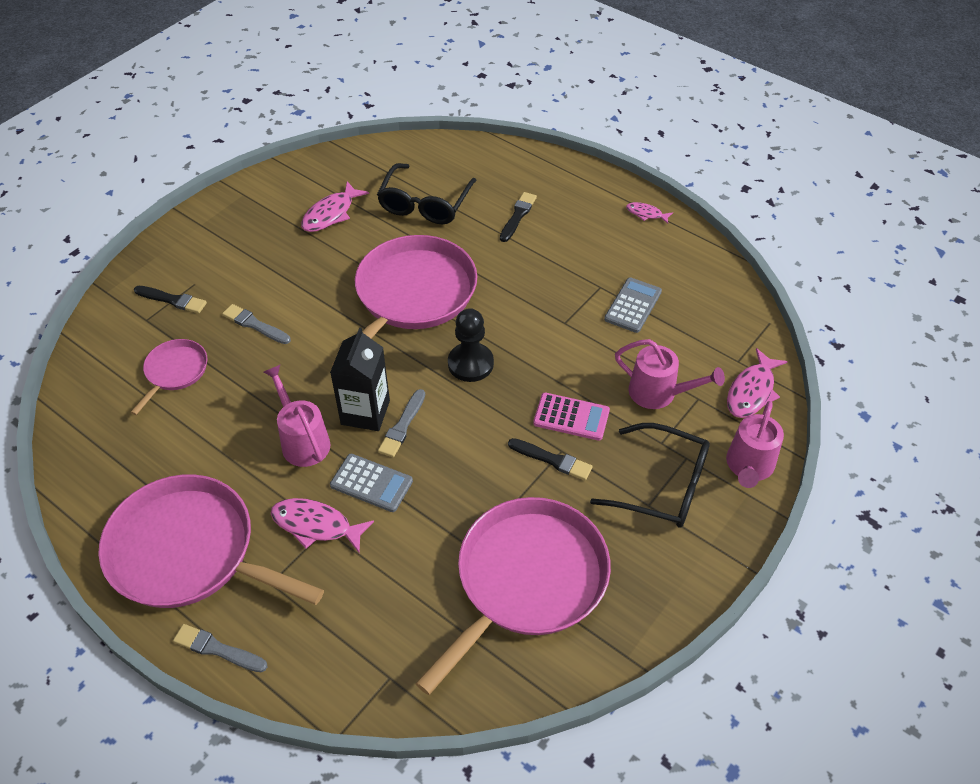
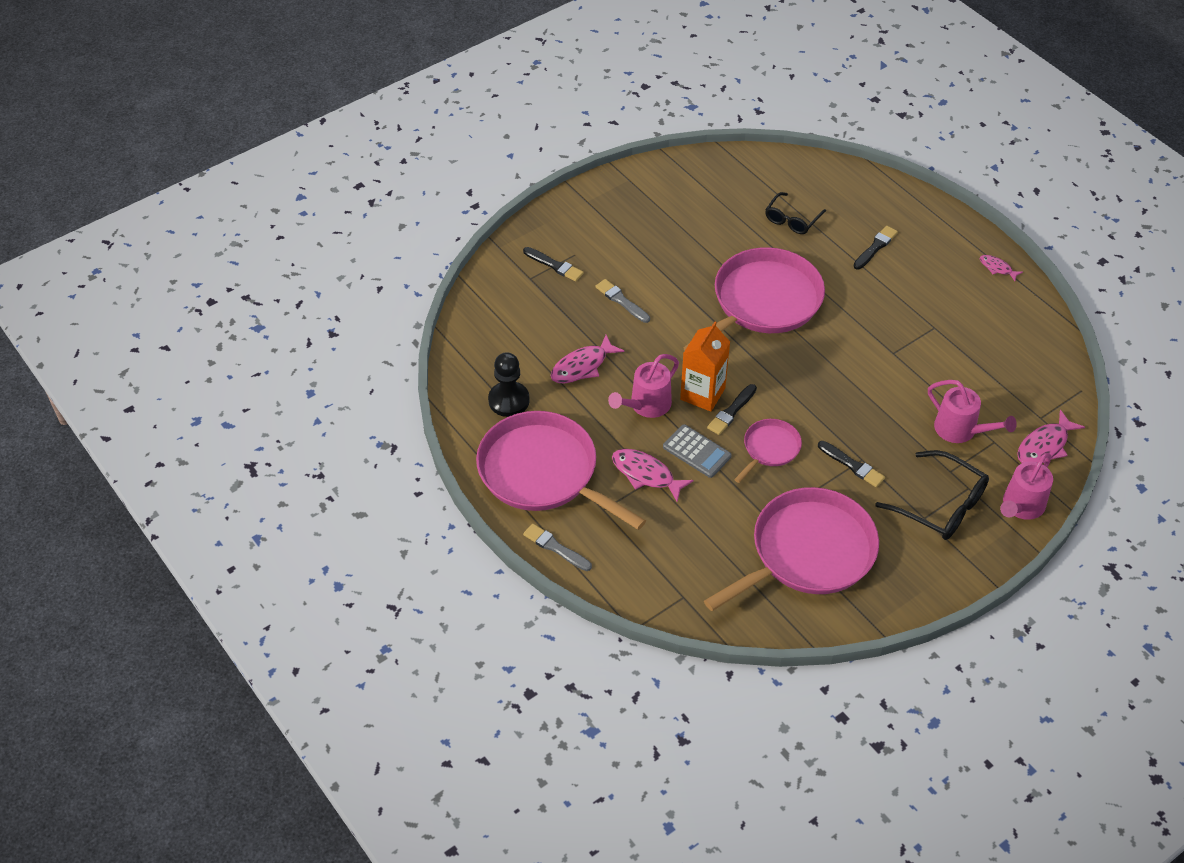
camera: 15 degrees right, 0 degrees up
(175, 372) = (549, 328): pink pan -> pink pan (769, 449)
(302, 440) = (646, 405): pink watering can -> pink watering can turned 120 degrees counterclockwise
(331, 214) = (704, 213): pink fish -> pink fish (582, 366)
(365, 412) = (702, 394): black carton -> orange carton
(402, 426) = (731, 411): grey brush -> black brush
(425, 204) = (792, 220): black glasses -> black glasses, size x0.64
(470, 364) = (801, 371): black pawn -> black pawn (509, 400)
(571, 417) = (878, 434): pink calculator -> none
(632, 305) = (959, 350): grey calculator -> none

